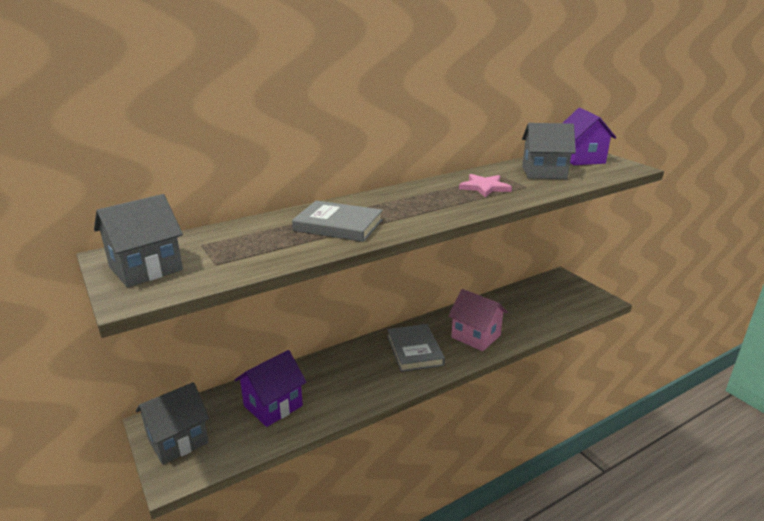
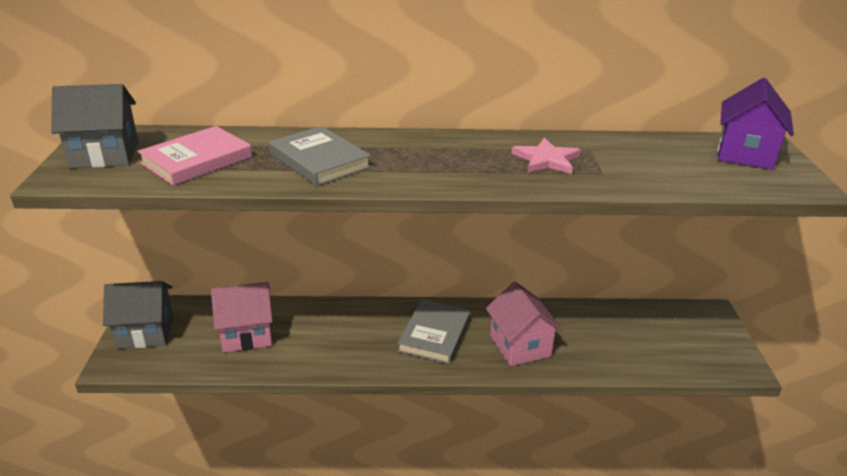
camera: 30 degrees right, 5 degrees up
(239, 250) = (196, 160): none -> pink book
(273, 406) = (247, 334): purple house -> pink house
(544, 172) = (657, 160): grey house -> none

